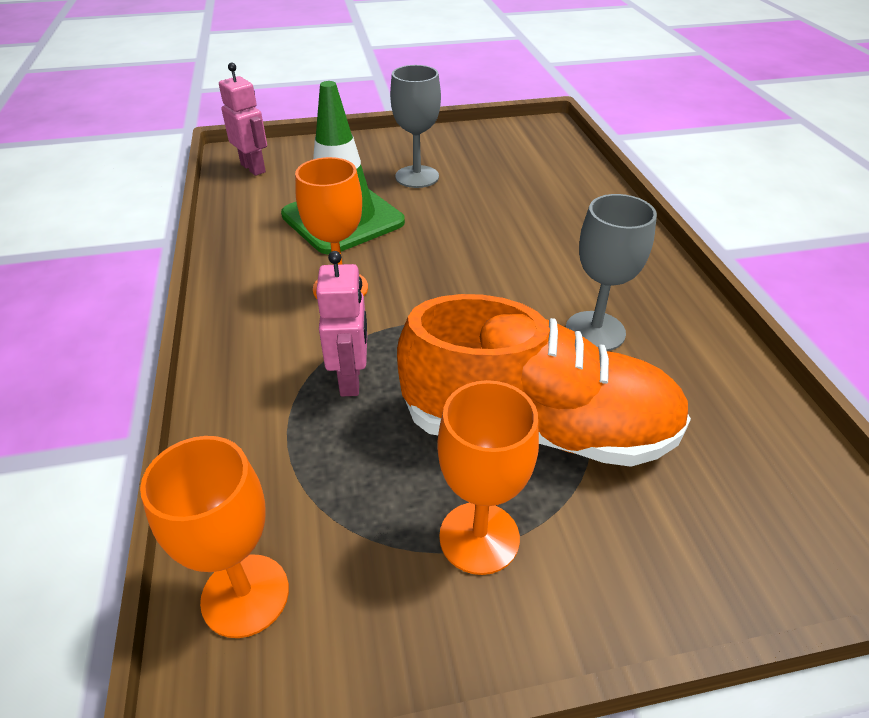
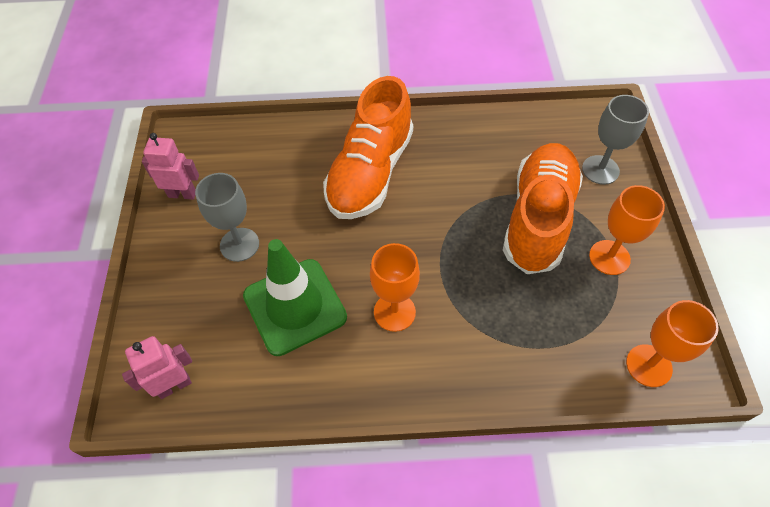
camera: 80 degrees left, 15 degrees up
(351, 379) = (494, 309): pink robot -> pink robot (182, 194)
(556, 249) = (370, 172): none -> orange shoe
(595, 331) = (460, 173): grey goblet -> grey goblet (600, 170)

